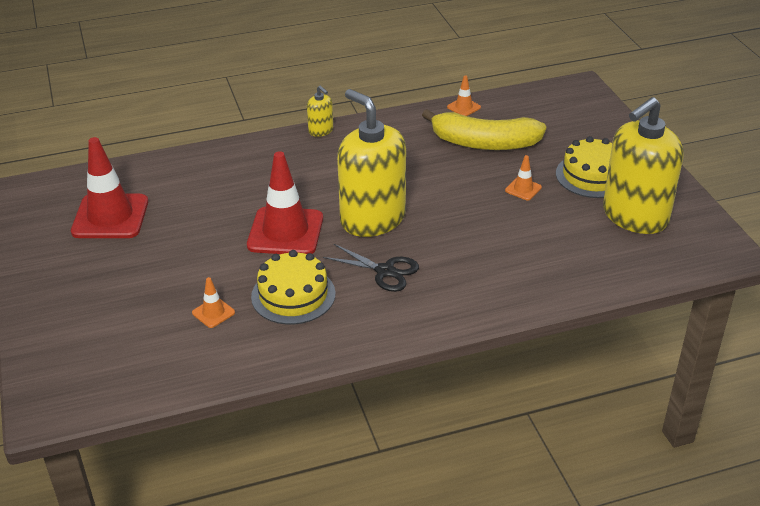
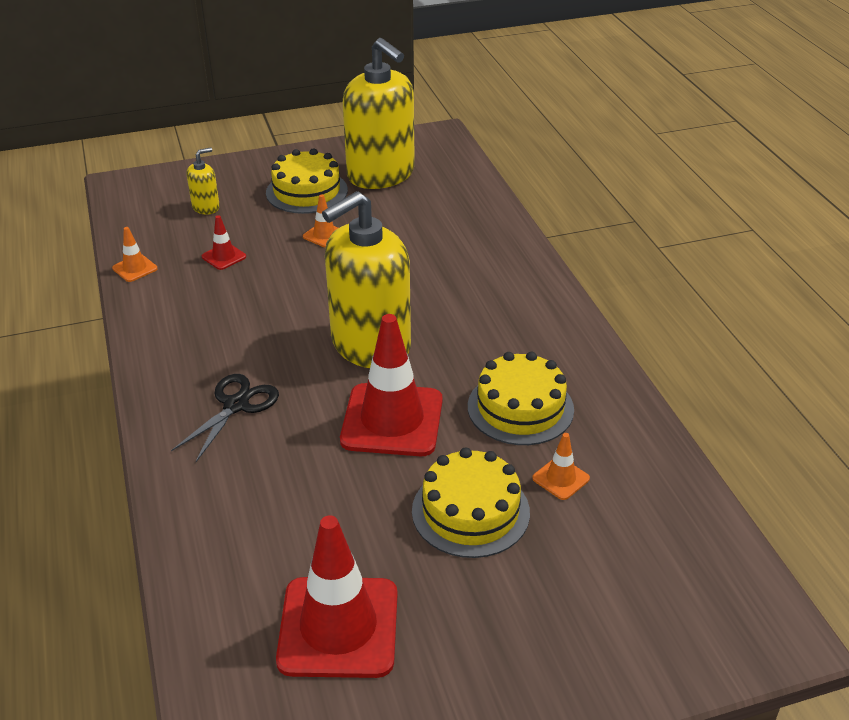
camera: 90 degrees left, 0 degrees up
(190, 268) = (470, 511): none -> yellow cake
(321, 130) = (149, 395): yellow soap dispenser -> yellow soap dispenser (206, 207)
(385, 271) = (472, 335): black scissors -> black scissors (236, 405)
(484, 143) = (224, 257): yellow banana -> red traffic cone

